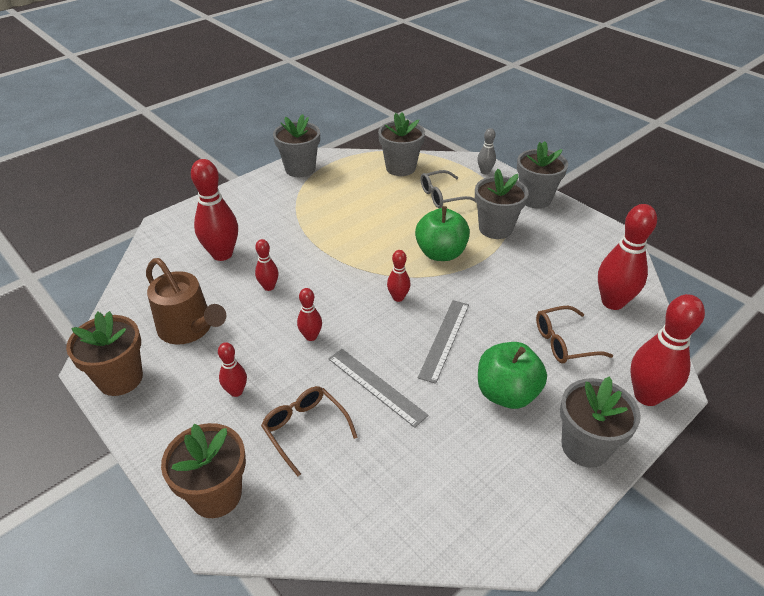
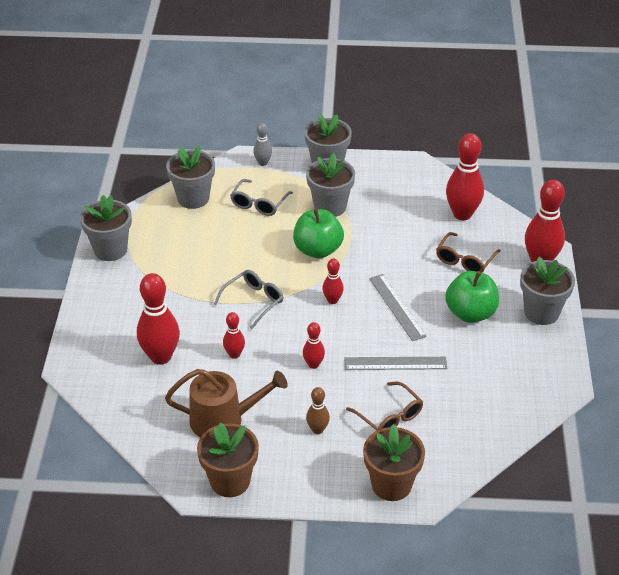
camera: 45 degrees left, 0 degrees up
(236, 391) = (317, 429): red bowling pin -> brown bowling pin
(305, 429) = (389, 416): brown glasses -> brown glasses turned 135 degrees counterclockwise
(339, 259) = (253, 301): none -> grey glasses

